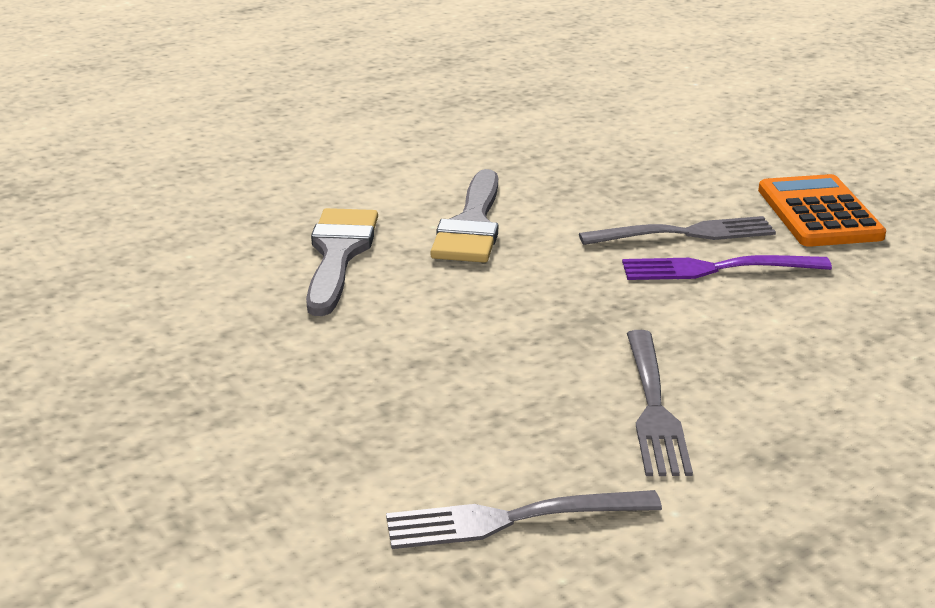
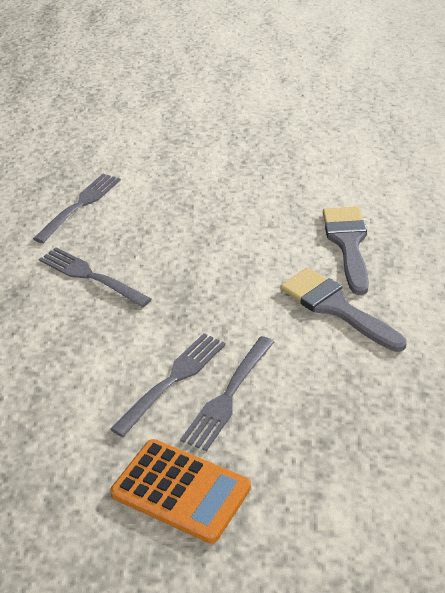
camera: 130 degrees right, 10 degrees up
(338, 254) = (348, 244): grey brush -> grey brush turned 135 degrees counterclockwise
(716, 269) = (173, 380): purple fork -> grey fork

